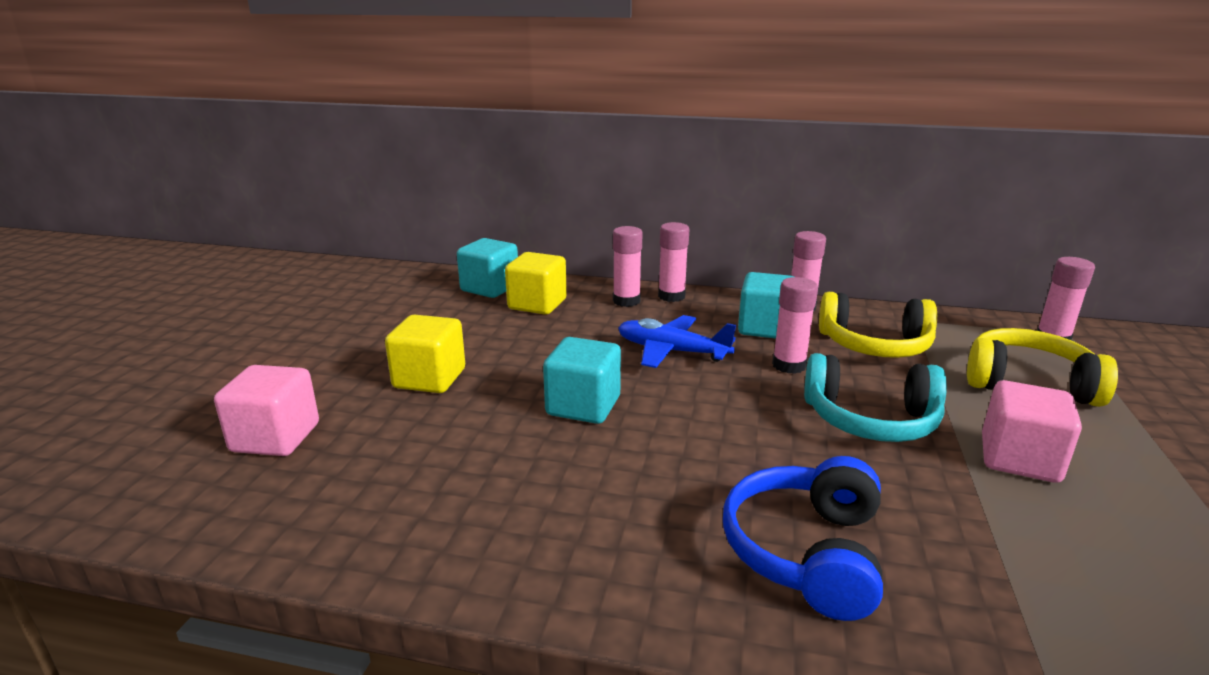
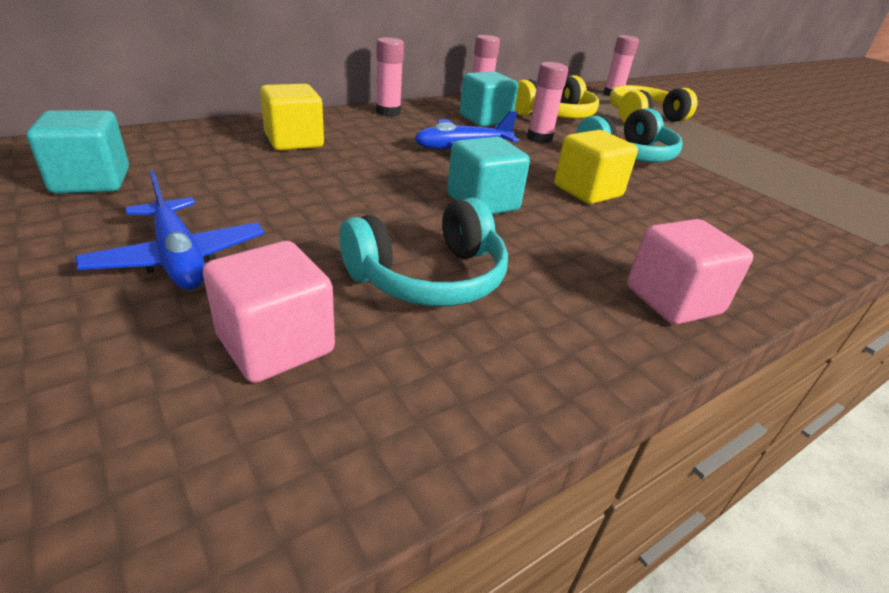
camera: 50 degrees left, 10 degrees up
(325, 365) = (178, 258): none -> blue plane
(423, 443) = (429, 277): none -> turquoise headphones
(429, 378) = (323, 228): yellow cube -> yellow cube (587, 191)
(490, 288) = (218, 138): turquoise cube -> turquoise cube (91, 181)
(626, 301) = (362, 122): pink glue stick -> none
(806, 552) = (731, 232): blue headphones -> none
(1019, 459) = (704, 154): pink cube -> pink cube (673, 300)

